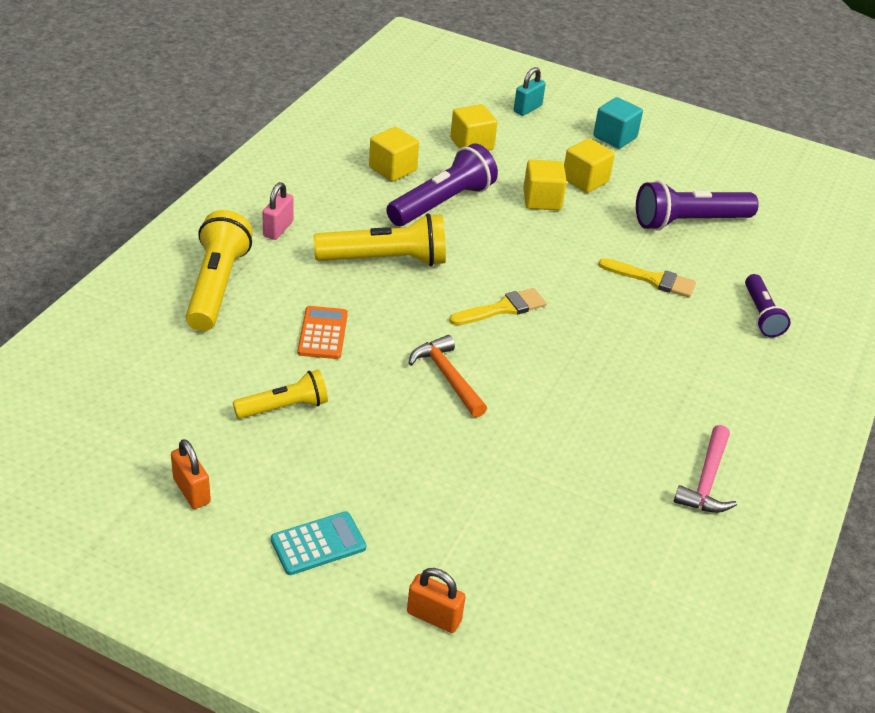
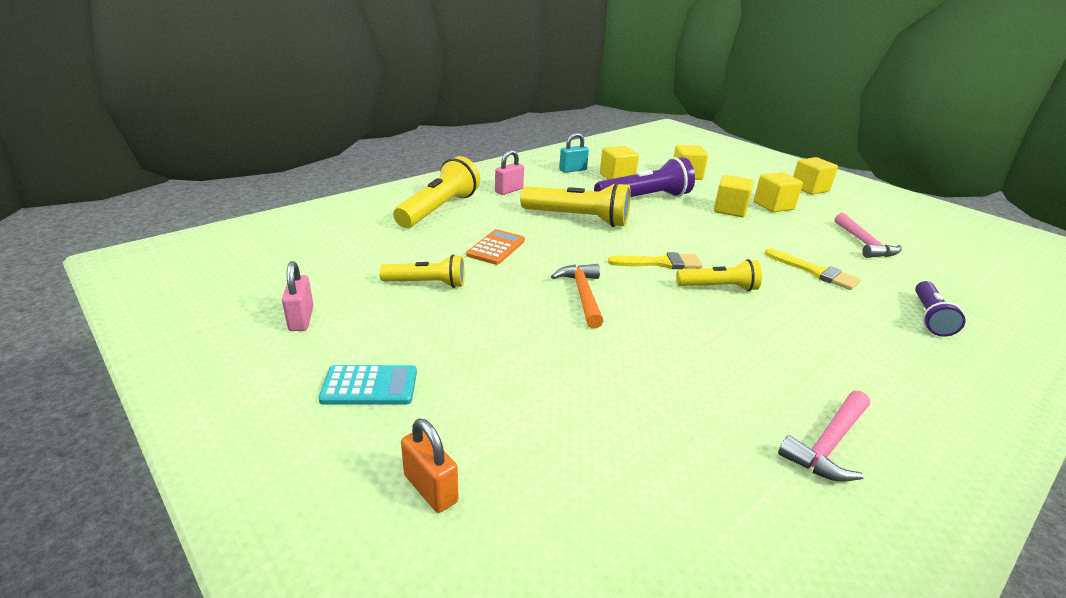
camera: 25 degrees right, 10 degrees down
(192, 491) = (301, 319): orange padlock -> pink padlock
(527, 109) = (741, 166): turquoise padlock -> turquoise padlock (572, 170)
(570, 328) = (718, 287): none -> yellow flashlight
(614, 137) = (809, 189): turquoise cube -> yellow cube
(689, 222) = (864, 243): purple flashlight -> pink hammer

